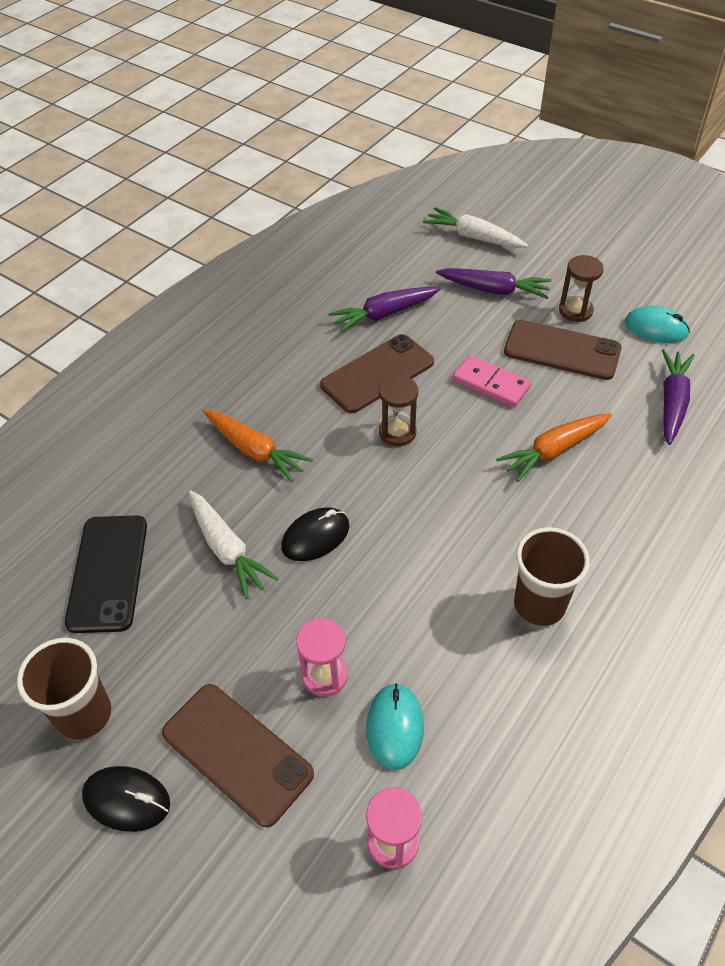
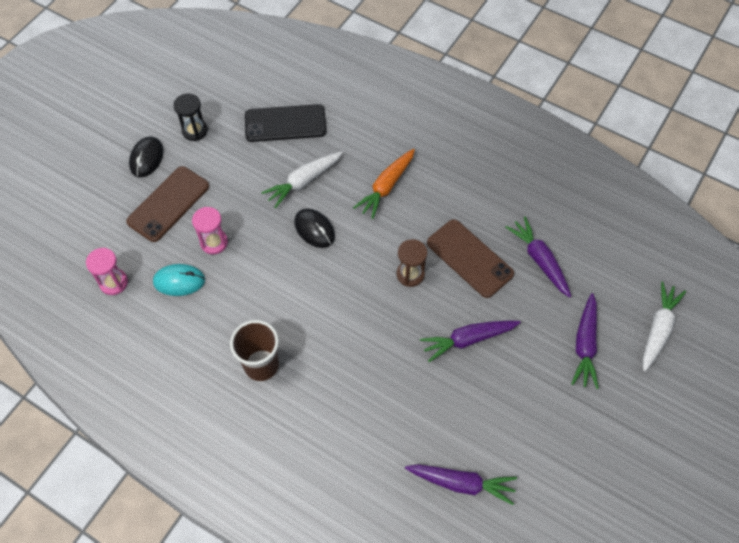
camera: 85 degrees right, 10 degrees up
(84, 715) = (195, 131): brown cup -> black hourglass
(491, 384) = (467, 340): pink domino -> purple carrot
(553, 451) = (399, 383): orange carrot -> none
(562, 350) = (514, 397): brown phone -> none
(575, 311) = (568, 413): brown hourglass -> none
(656, 328) = (555, 482): turquoise mouse -> none

